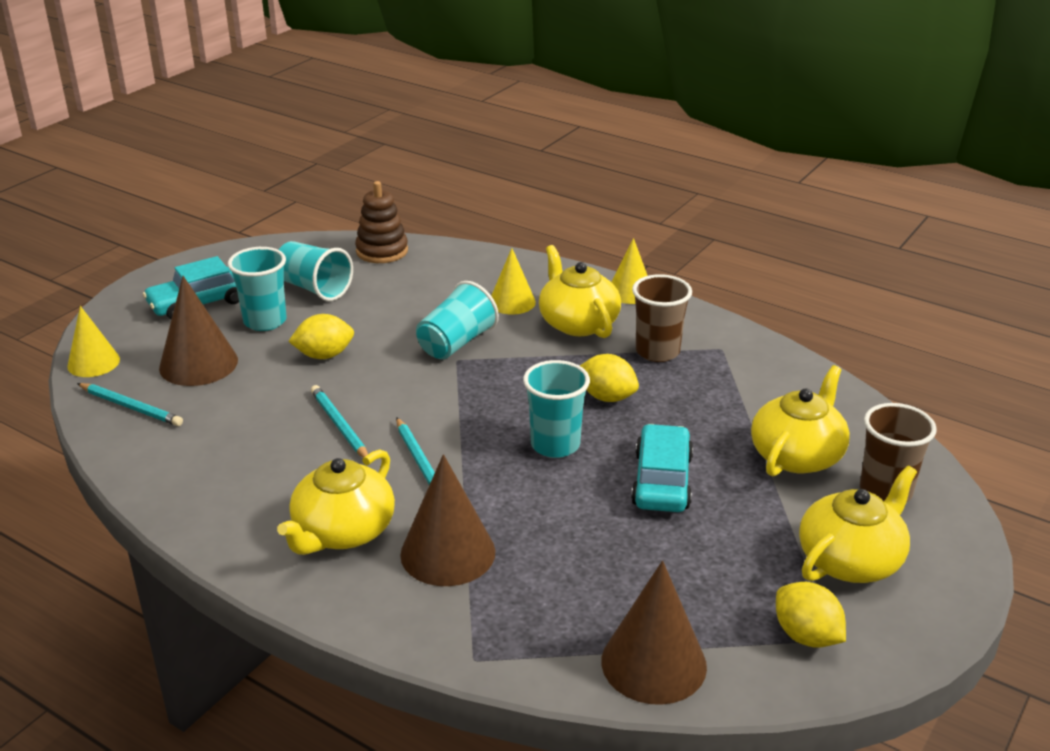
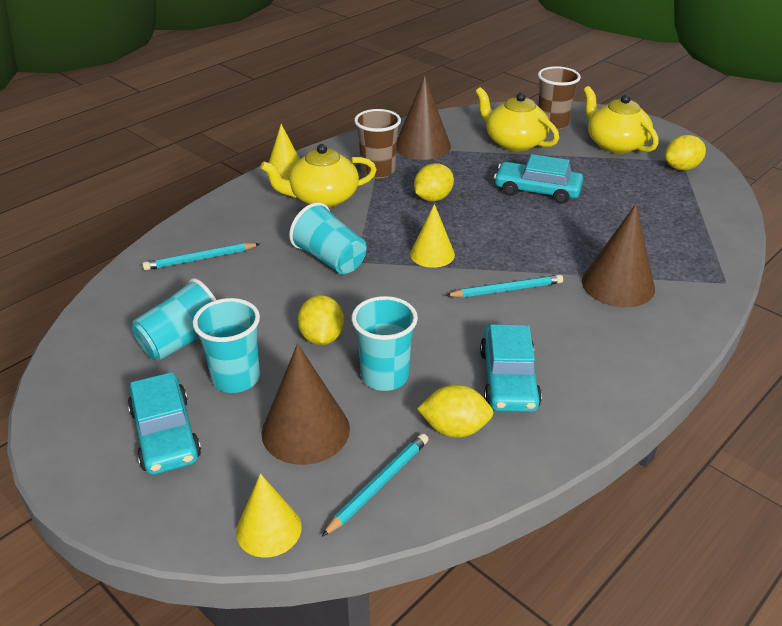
camera: 80 degrees left, 5 degrees up
(195, 441) = (454, 428): none -> yellow lemon
(264, 471) = (508, 379): none -> turquoise car
(340, 426) = (445, 331): turquoise pencil -> turquoise pencil (200, 259)
(343, 531) = (595, 335): yellow teapot -> none
(382, 251) = (129, 291): brown stacking toy -> none
(512, 302) = (273, 225): yellow cone -> yellow cone (432, 254)
(555, 445) = (490, 226): turquoise cup -> turquoise cup (384, 376)
(653, 663) = (714, 217): brown cone -> brown cone (422, 146)

